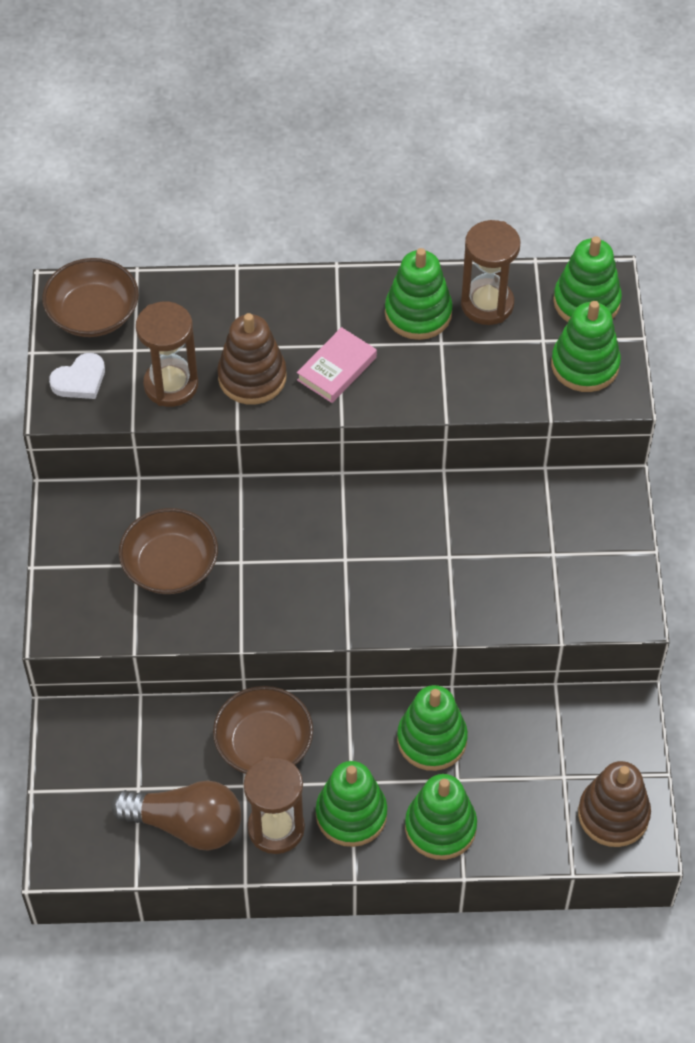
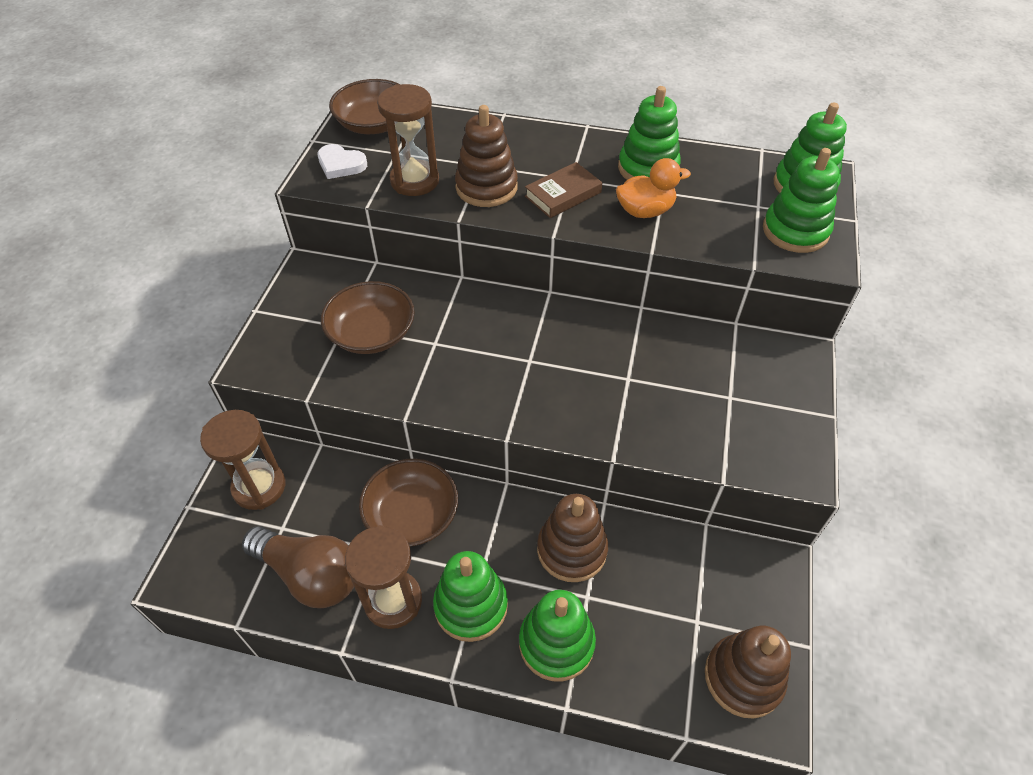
camera: 15 degrees right, 5 degrees down
(80, 380) = (341, 164): white heart -> white heart turned 45 degrees clockwise
(337, 369) = (563, 194): pink book -> brown book
(428, 372) = (645, 211): none -> orange duck
(432, 739) = (571, 550): green stacking toy -> brown stacking toy
(487, 304) = (711, 172): brown hourglass -> brown hourglass (259, 487)

